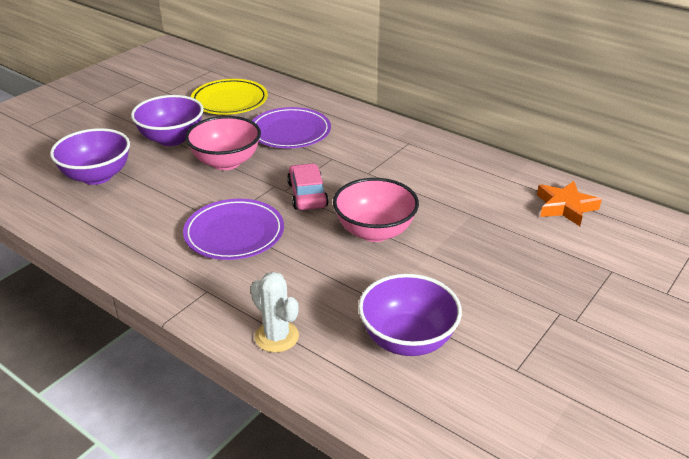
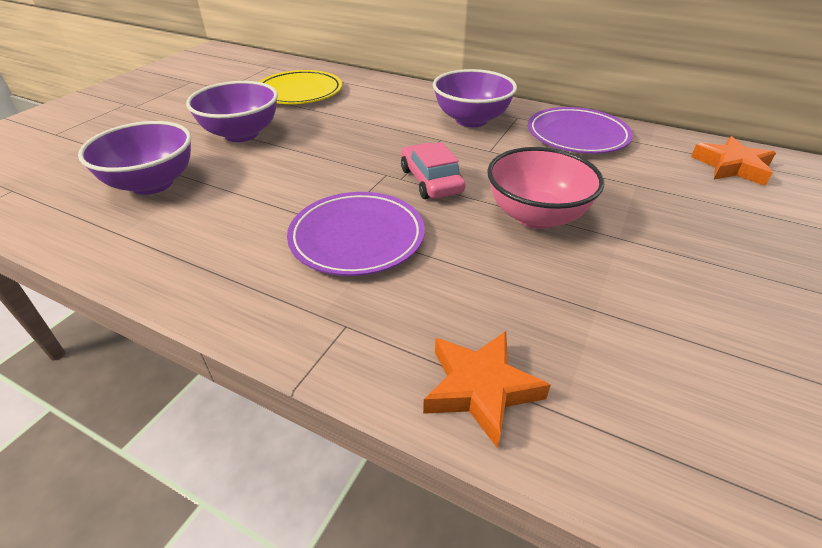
camera: 10 degrees left, 5 degrees up
(226, 162) = (316, 153): pink bowl -> none
(276, 337) = (480, 389): white cactus -> orange star
(290, 132) = (380, 117): purple plate -> purple plate (577, 135)
(407, 339) = (671, 365): purple bowl -> purple bowl (471, 120)

